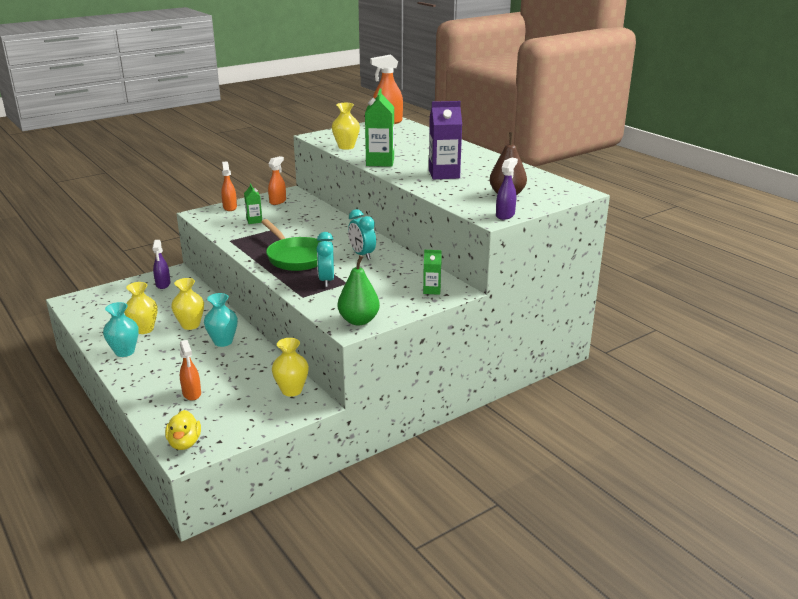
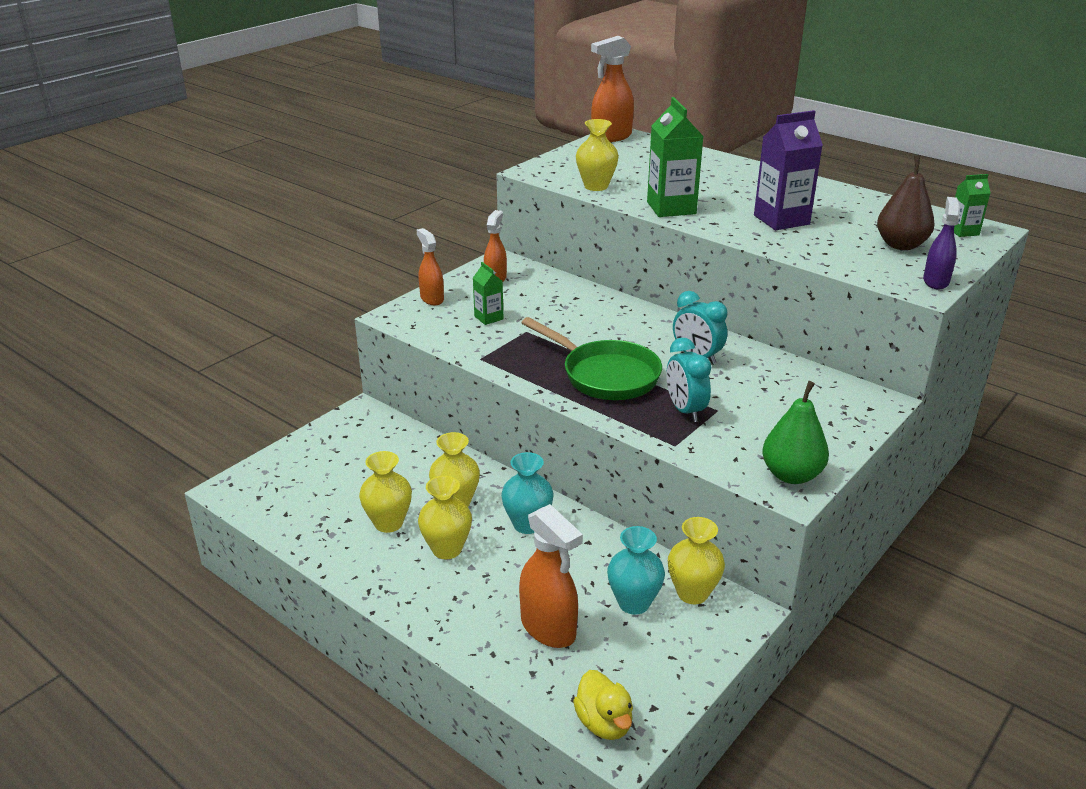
camera: 15 degrees left, 5 degrees up
(124, 352) = (387, 570): turquoise vase -> turquoise vase (634, 603)
(163, 284) = (360, 436): purple spray bottle -> none
(166, 347) = (447, 549): none -> yellow vase
(192, 394) = (548, 628): orange spray bottle -> orange spray bottle, size x1.56
(432, 290) = (845, 404): green carton -> green carton (963, 231)

